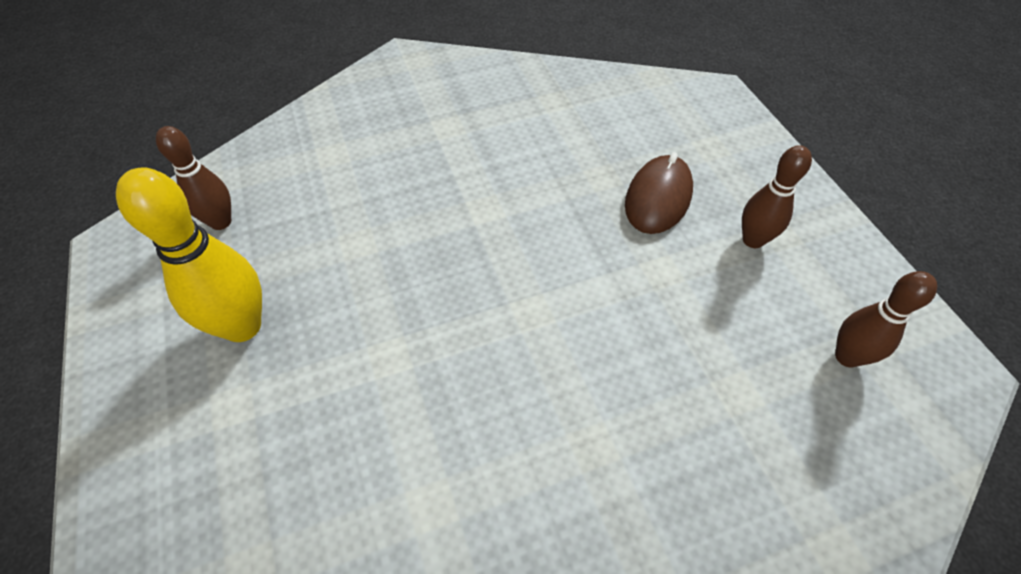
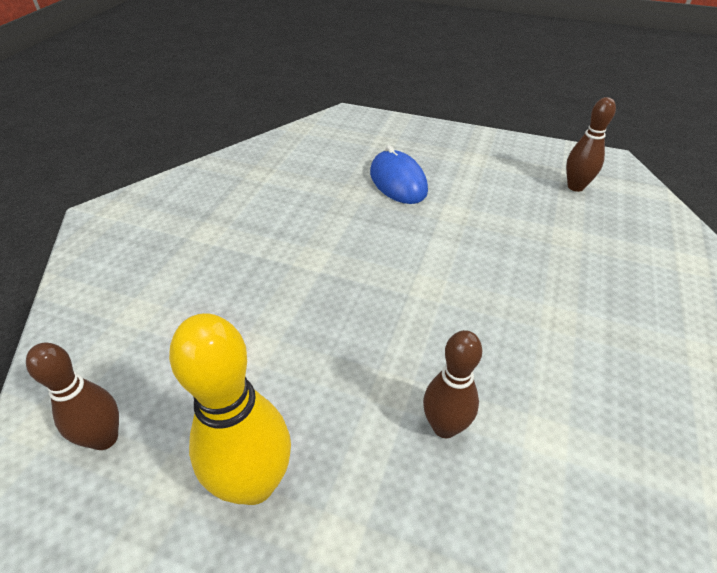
camera: 50 degrees left, 10 degrees down
(658, 198) = (398, 182): brown mouse -> blue mouse
(753, 240) = (468, 169): brown bowling pin -> brown bowling pin (444, 427)

